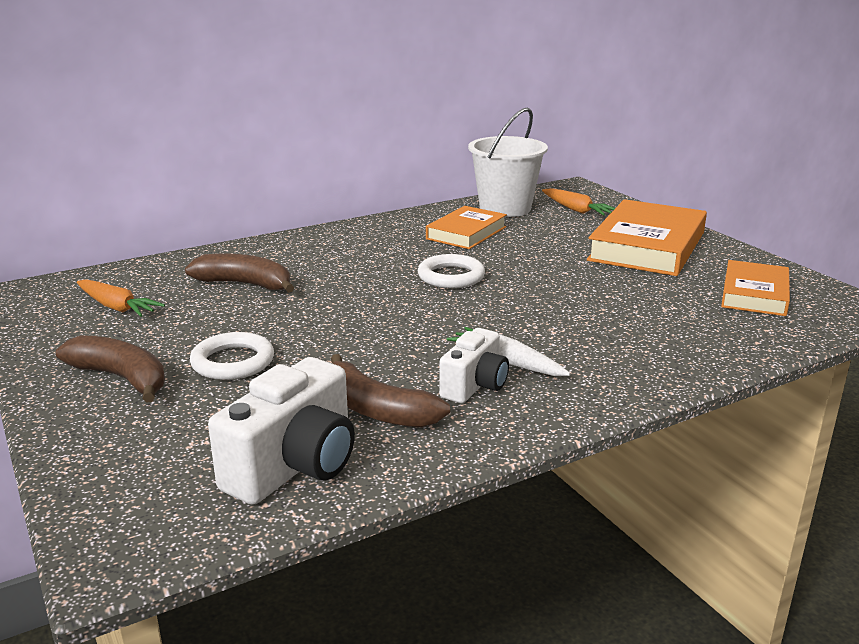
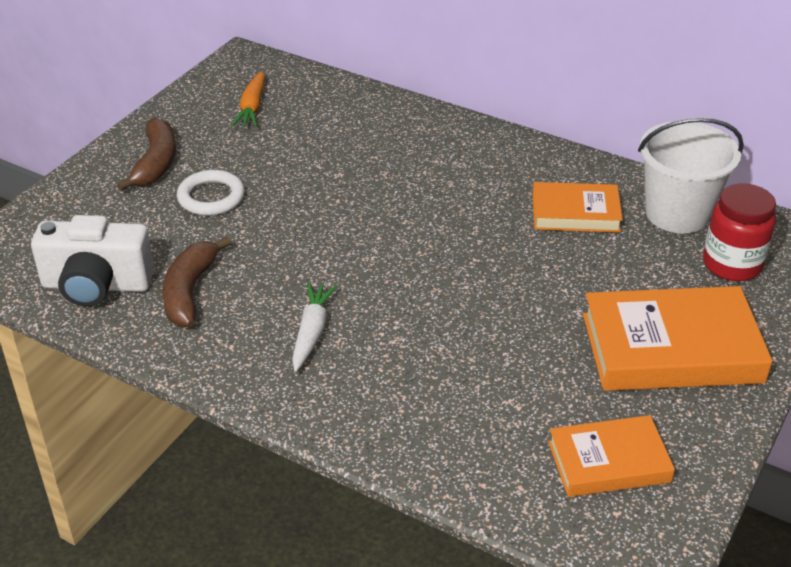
camera: 60 degrees right, 15 degrees up
(245, 284) = (341, 142): brown banana -> none
(451, 276) = (458, 241): white ring -> none
(475, 385) = (259, 327): white camera -> none
(576, 210) = (732, 264): orange carrot -> red jar

